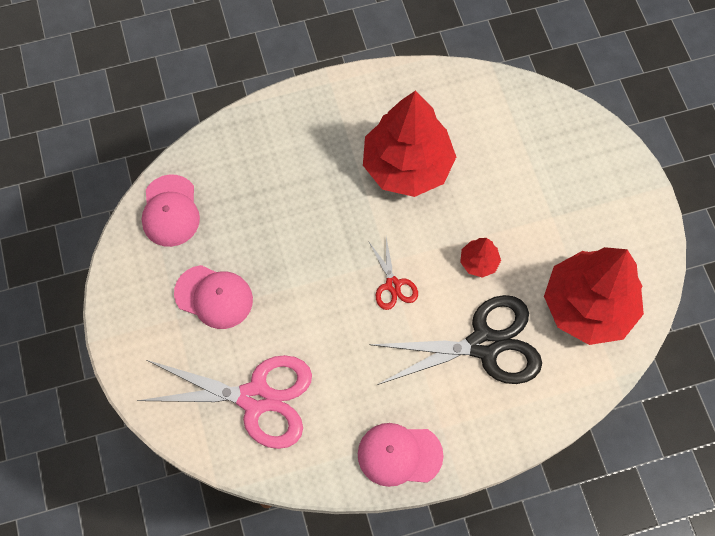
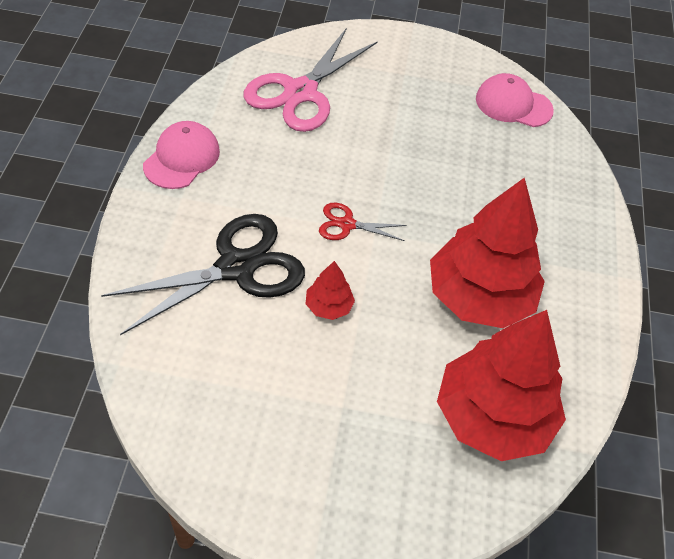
camera: 110 degrees right, 15 degrees down
(214, 297) = (411, 101): pink cap -> none
(484, 344) = (236, 267): black scissors -> black scissors turned 135 degrees counterclockwise
(588, 306) = (213, 382): red tree -> red tree (492, 416)

